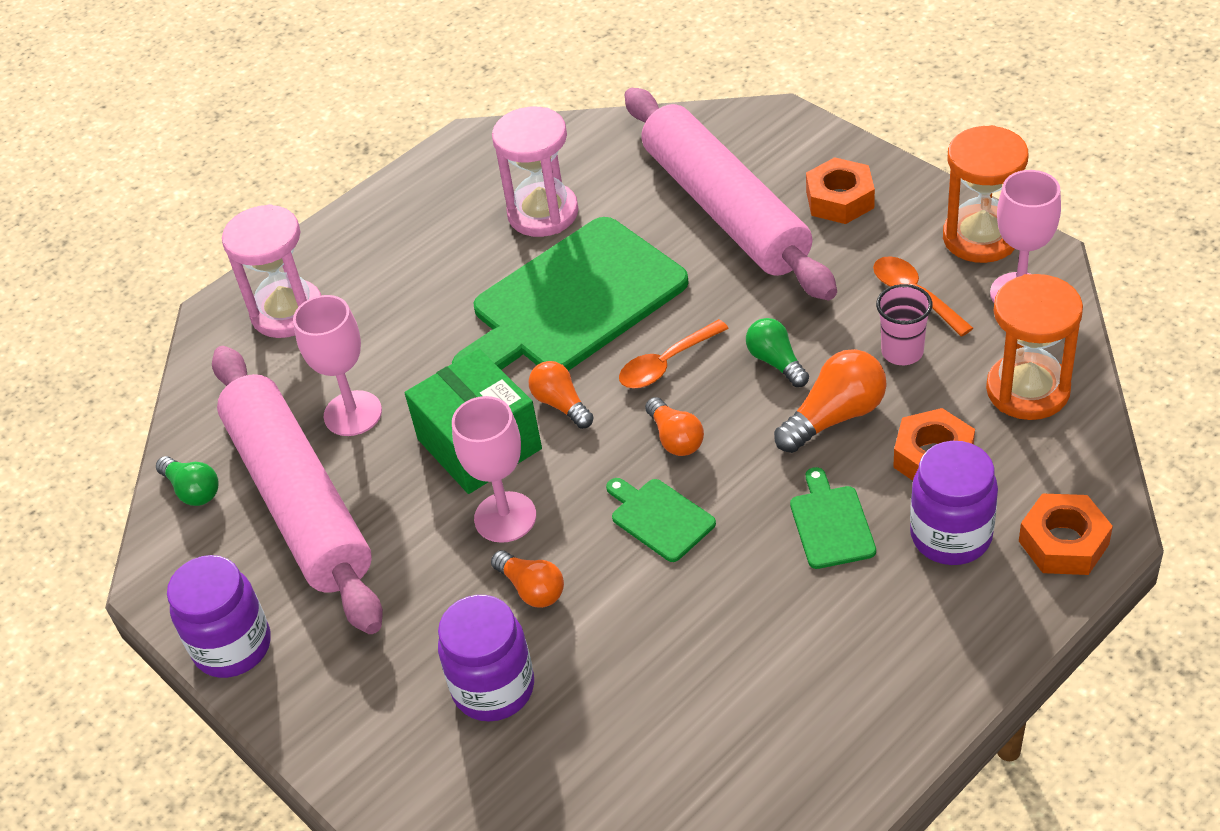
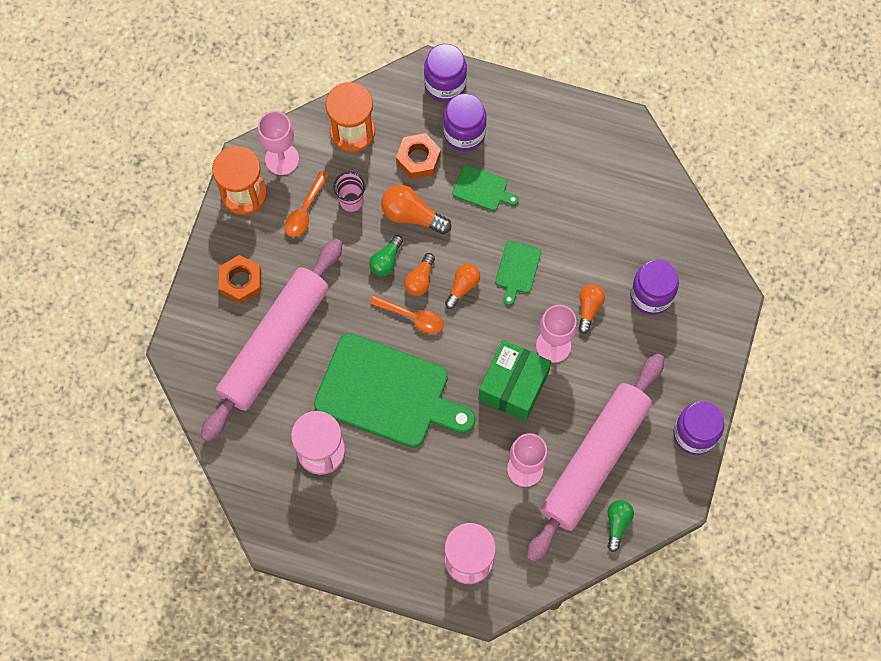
camera: 125 degrees left, 25 degrees up
(561, 404) = (466, 358): orange light bulb -> orange light bulb (420, 280)
(831, 523) = (482, 189): green cutting board -> green cutting board turned 120 degrees counterclockwise
(1063, 543) = (445, 84): orange nut -> purple jar

